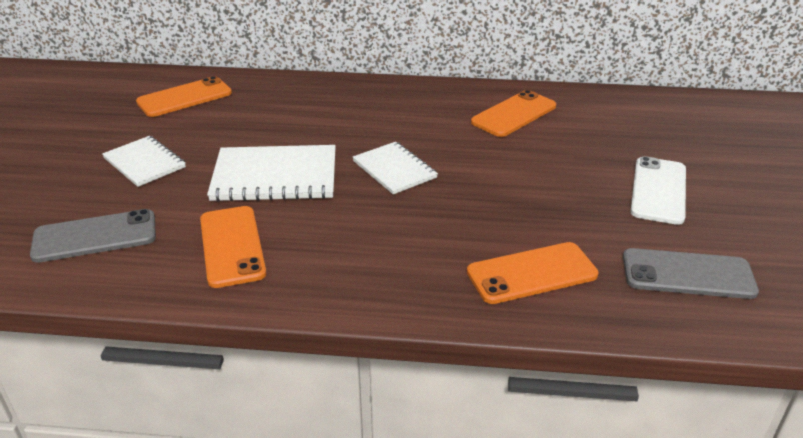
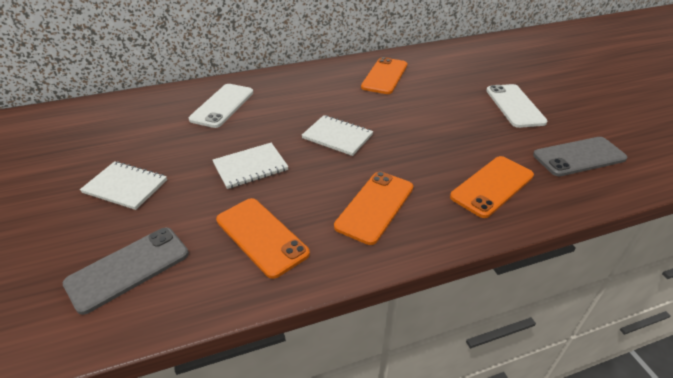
camera: 25 degrees left, 5 degrees up
(184, 97) = (120, 121): orange phone -> orange phone (375, 206)
(275, 176) = (250, 167): white notebook -> white notebook, size x0.63
(296, 106) = (222, 105): none -> white phone

